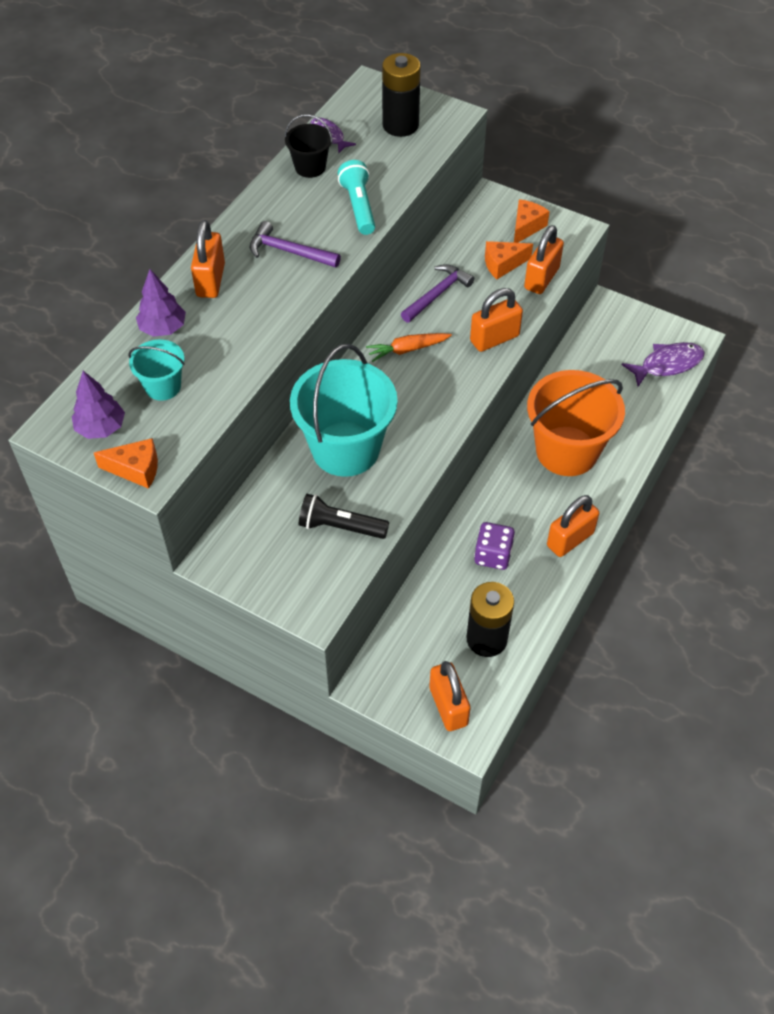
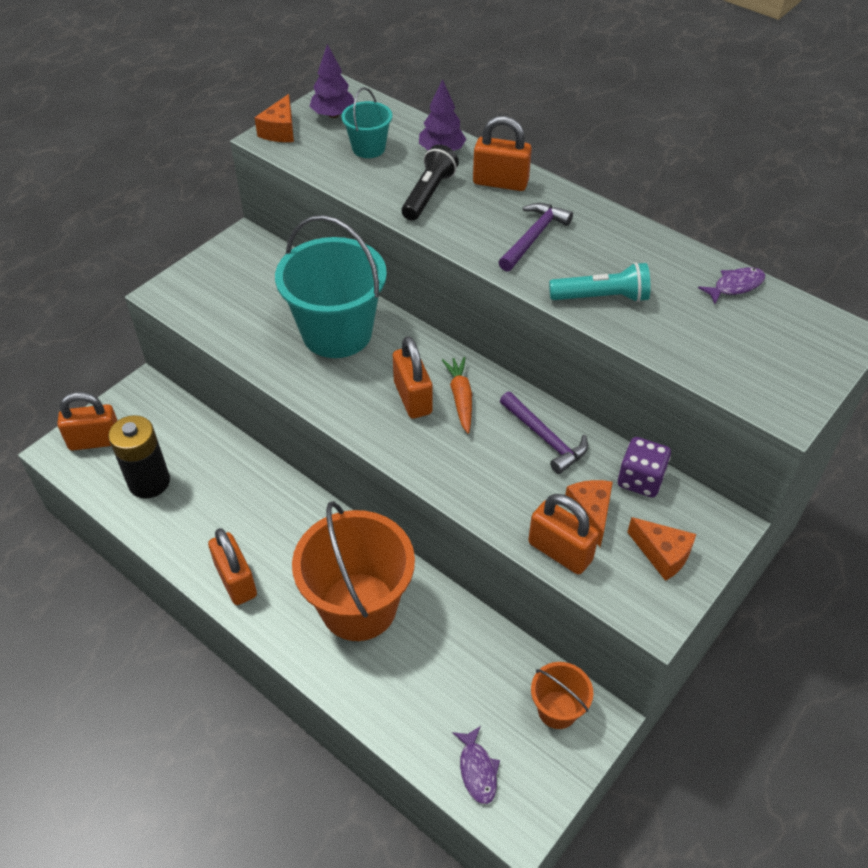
camera: 100 degrees right, 5 degrees down
(310, 167) = (676, 265): black bucket -> none
(340, 526) = (246, 319): black flashlight -> black flashlight (429, 194)
(400, 125) = (760, 353): black battery -> none
(493, 555) = (242, 505): purple dice -> purple dice (640, 480)
(494, 338) = (462, 481): orange padlock -> orange padlock (412, 398)
(609, 327) = (557, 710): none -> orange bucket
(667, 364) = (477, 770): purple fish -> purple fish, size x0.64

